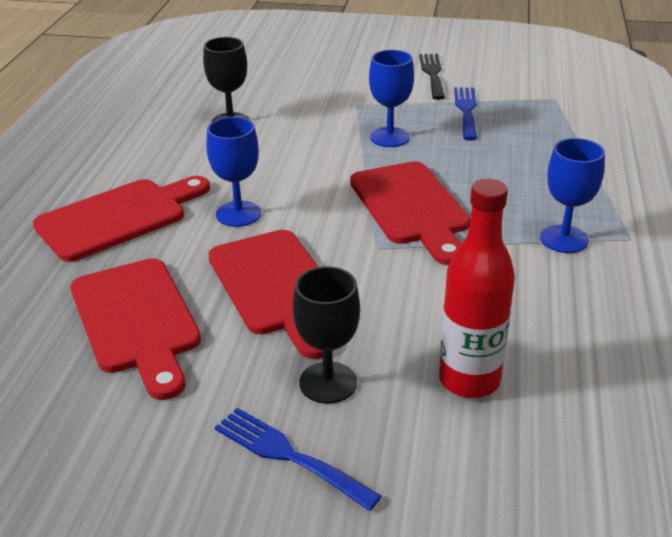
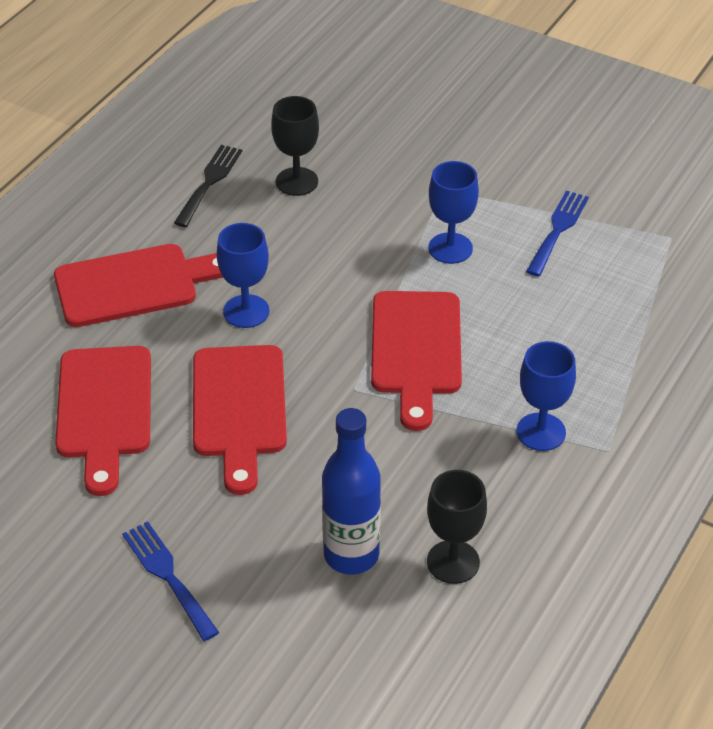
camera: 20 degrees right, 10 degrees up
(328, 382) = (232, 520): black goblet -> black goblet (453, 562)
(432, 74) = (556, 161): black fork -> black fork (209, 182)
(469, 380) = (351, 555): red bottle -> blue bottle

